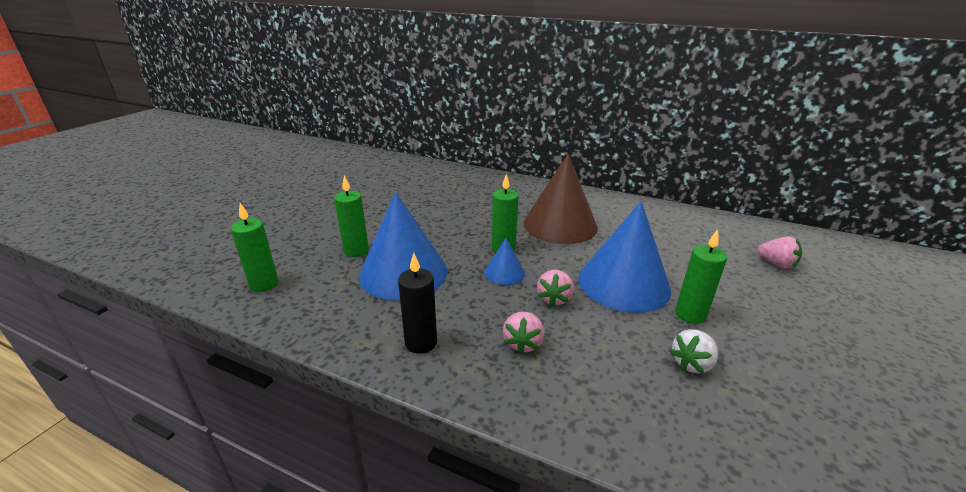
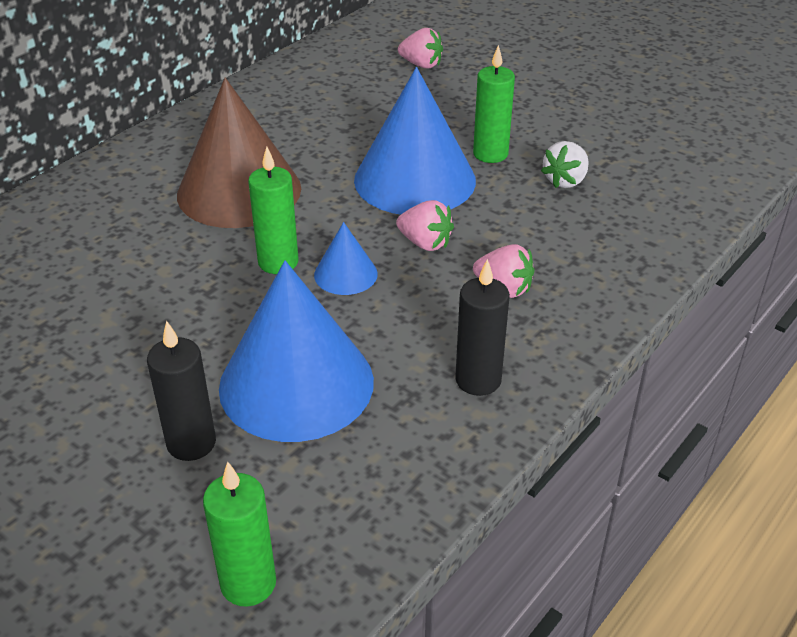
camera: 75 degrees left, 10 degrees up
(356, 251) = (191, 443): green candle -> black candle
(691, 363) = (565, 181): white strawberry -> white strawberry turned 60 degrees clockwise
(776, 264) = (421, 65): pink strawberry -> pink strawberry turned 60 degrees clockwise

